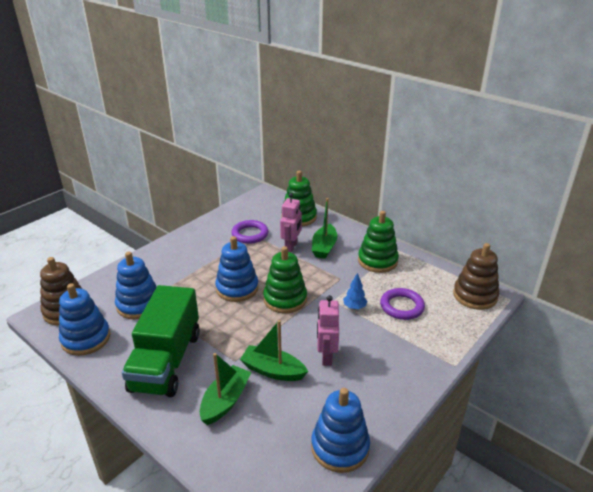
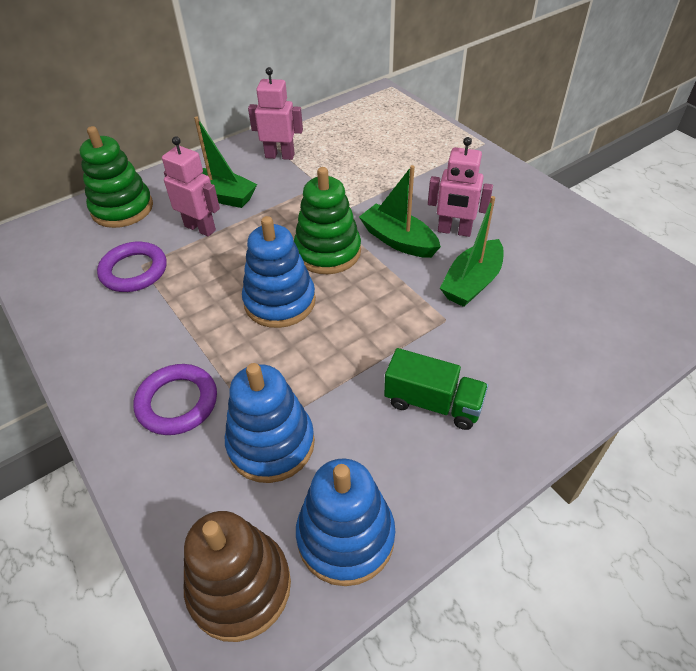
camera: 75 degrees left, 15 degrees up
(166, 361) = (433, 403): green truck -> green truck, size x0.53
(225, 401) = (523, 336): green boat -> green boat (398, 240)
(340, 447) = (597, 244): blue stacking toy -> none
(354, 307) = (367, 192): blue tree -> none
(377, 261) = (280, 156): green stacking toy -> pink robot
(402, 306) = (379, 156): purple ring -> purple ring (177, 402)
(475, 296) = (378, 104): brown stacking toy -> none

